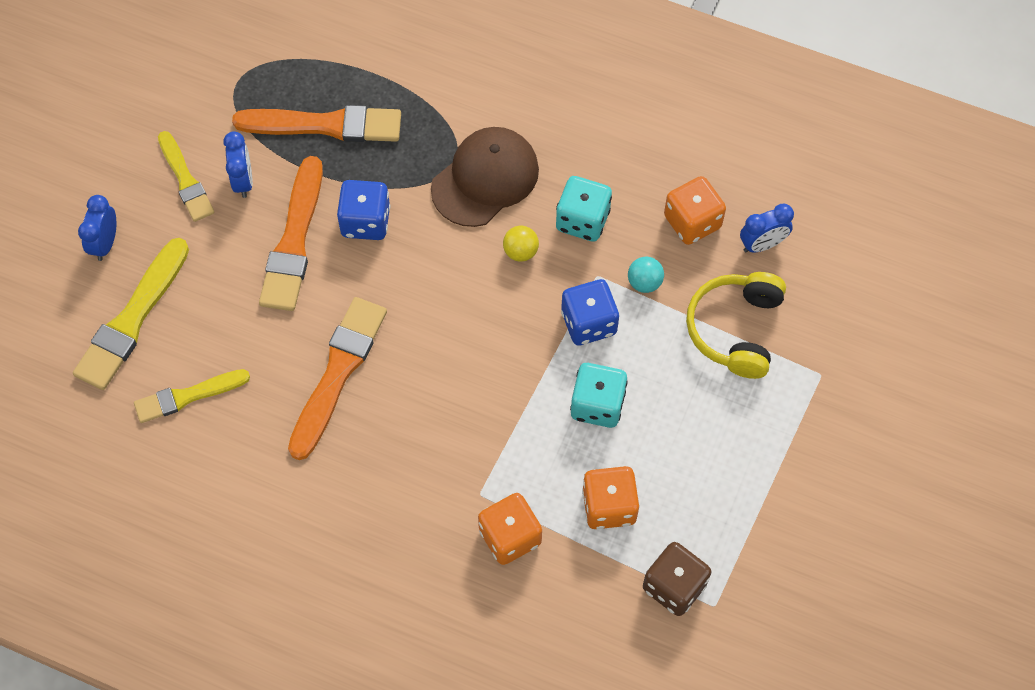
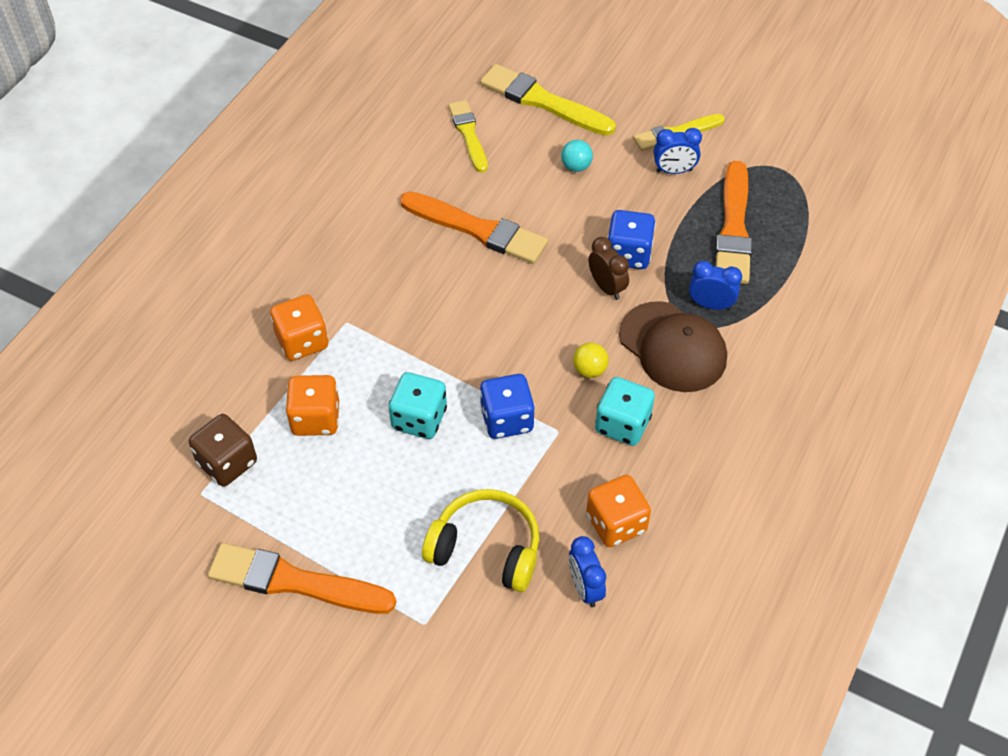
camera: 95 degrees right, 10 degrees down
(105, 243) = (615, 85): blue clock -> blue clock (710, 305)
(294, 241) = (611, 203): orange brush -> orange brush (295, 582)
(412, 240) = (607, 287): none -> brown clock
(644, 282) = (547, 471): turquoise ball -> turquoise ball (576, 166)

